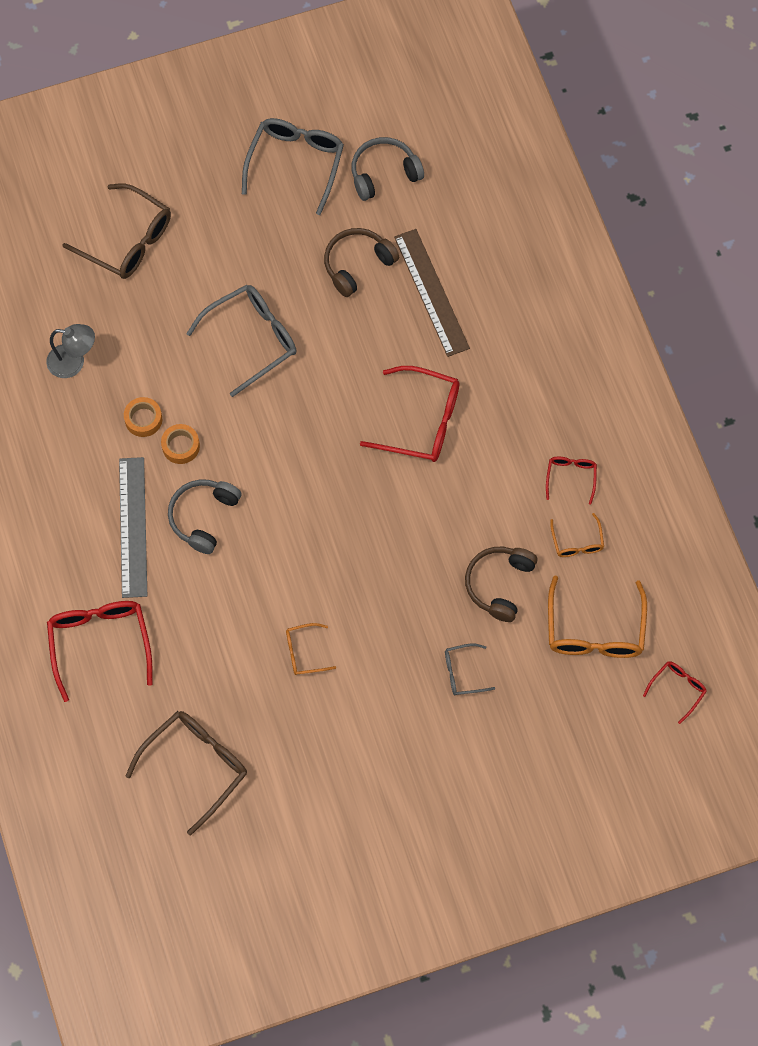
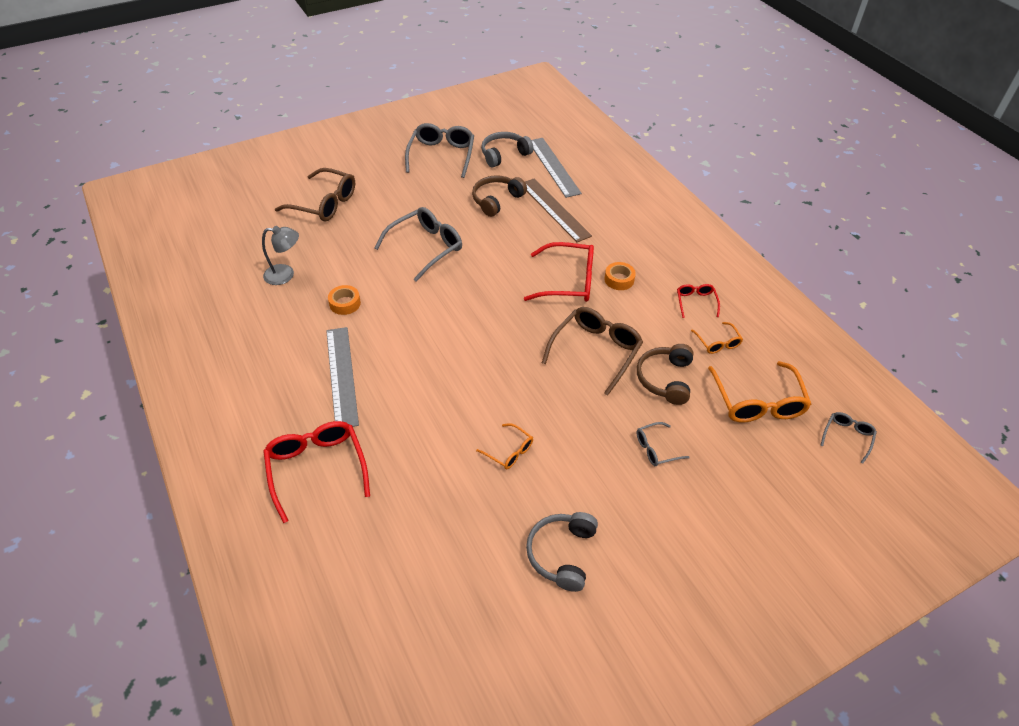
camera: 10 degrees left, 20 degrees down
(181, 446) = (377, 317): orange tape -> orange tape (619, 279)
(196, 766) = (421, 565): brown glasses -> brown glasses (596, 351)
(203, 517) = (403, 362): grey headphones -> grey headphones (562, 554)
(304, 652) = (509, 451): orange glasses -> orange glasses turned 120 degrees counterclockwise
(448, 207) = (553, 167): none -> grey ruler
(677, 689) = (847, 437): red glasses -> grey glasses

